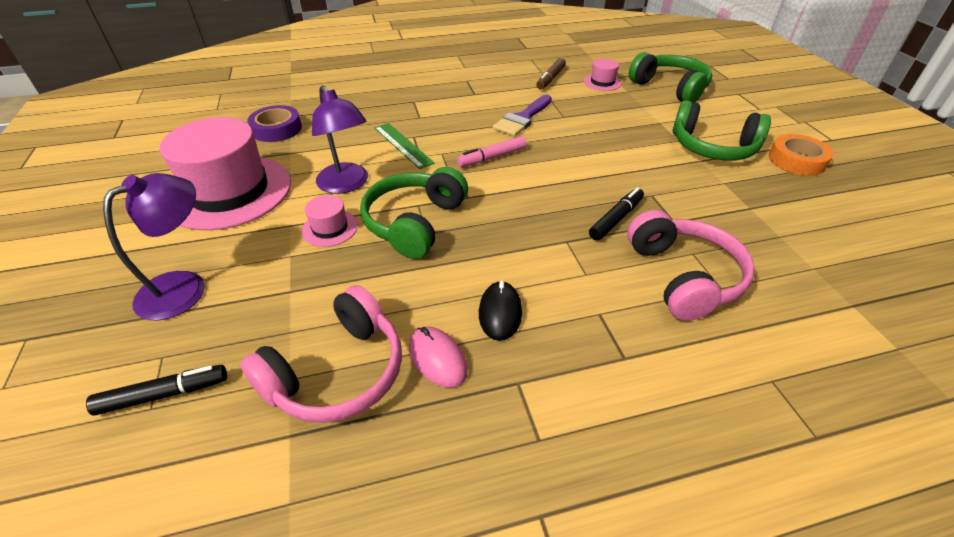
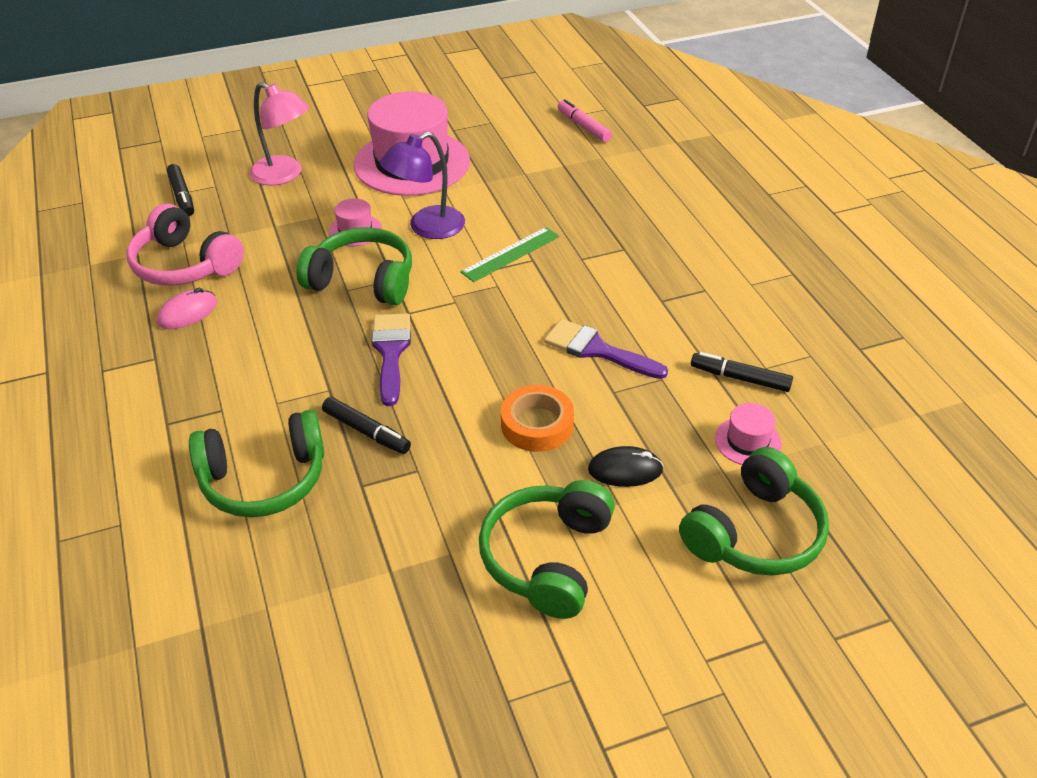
camera: 85 degrees right, 0 degrees up
(184, 287) = (284, 175): purple lamp -> pink lamp
(277, 129) = (531, 163): purple tape -> none
(492, 157) = (491, 326): pink marker -> pink marker (583, 127)
(500, 312) = (232, 344): black mouse -> black mouse (625, 470)
(519, 206) = (391, 352): none -> purple brush
(550, 79) = (740, 378): brown marker -> black marker
(683, 276) = (264, 479): pink headphones -> green headphones
(796, 160) = (520, 665): orange tape -> orange tape (537, 424)

